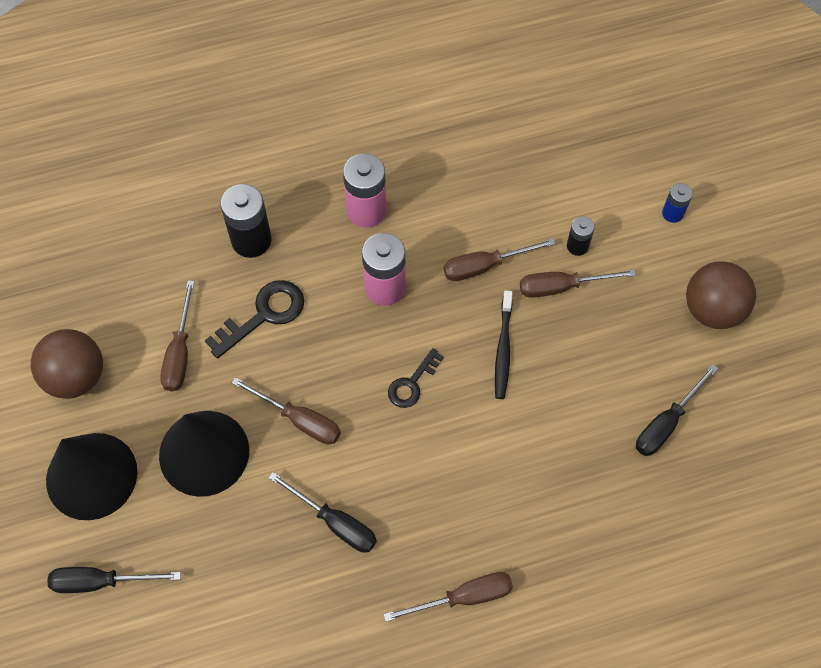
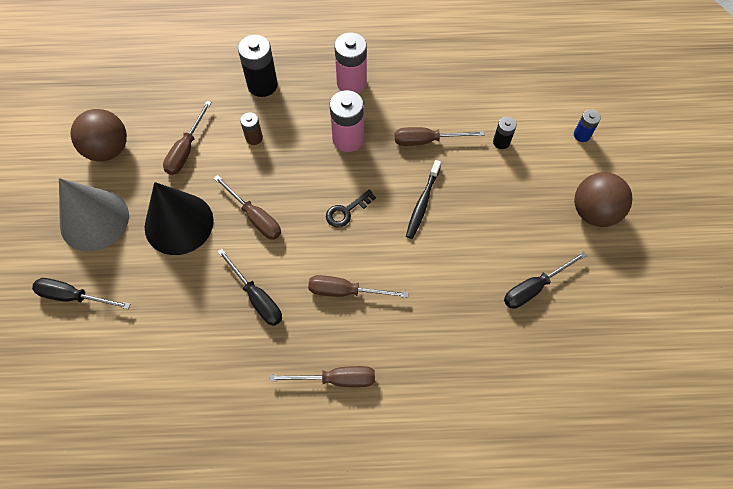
camera: 15 degrees right, 0 degrees up
(91, 476) = (94, 220): black cone -> grey cone
(263, 315) = (254, 138): black key -> brown battery
(561, 287) = (480, 168): brown screwdriver -> brown screwdriver (345, 291)

